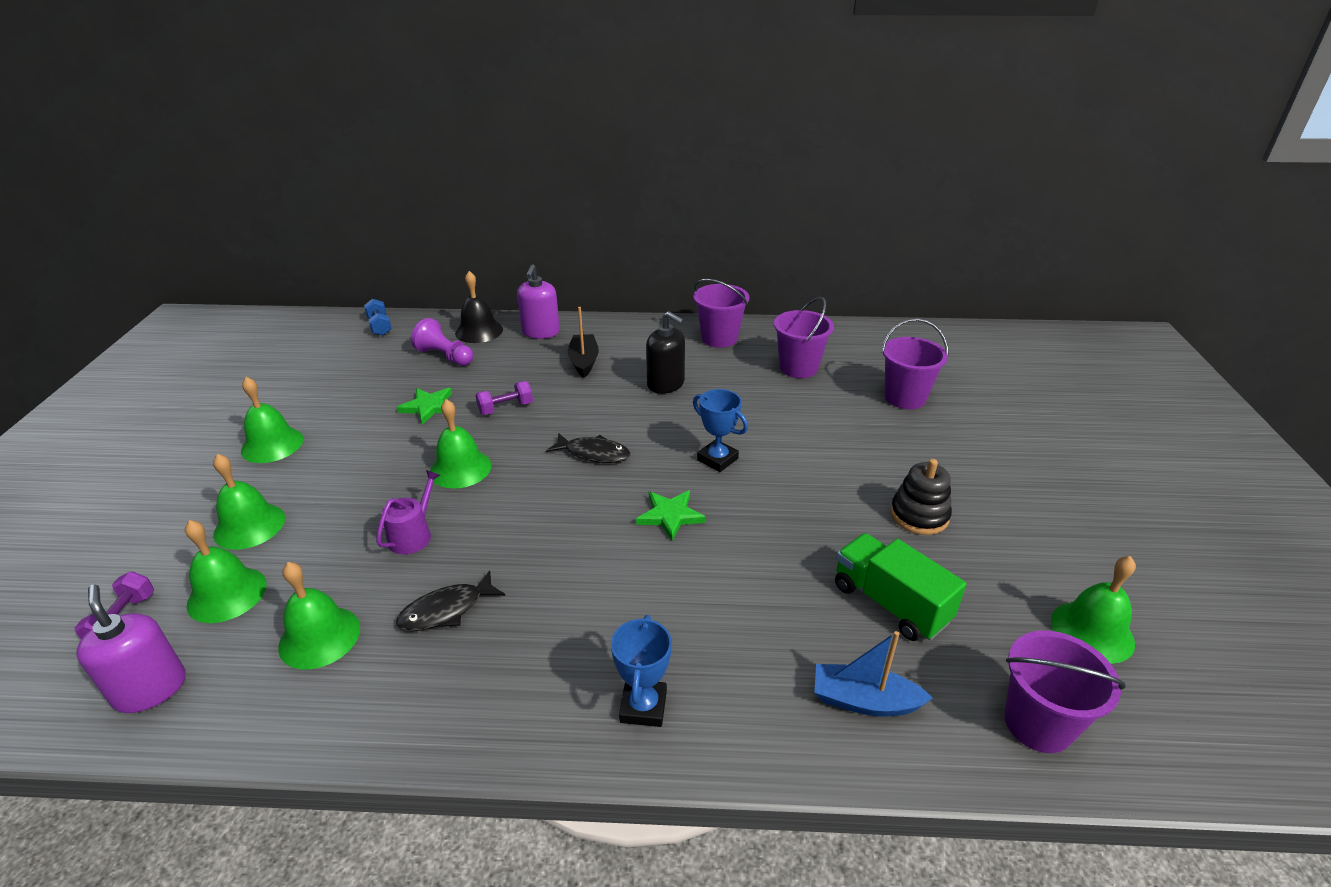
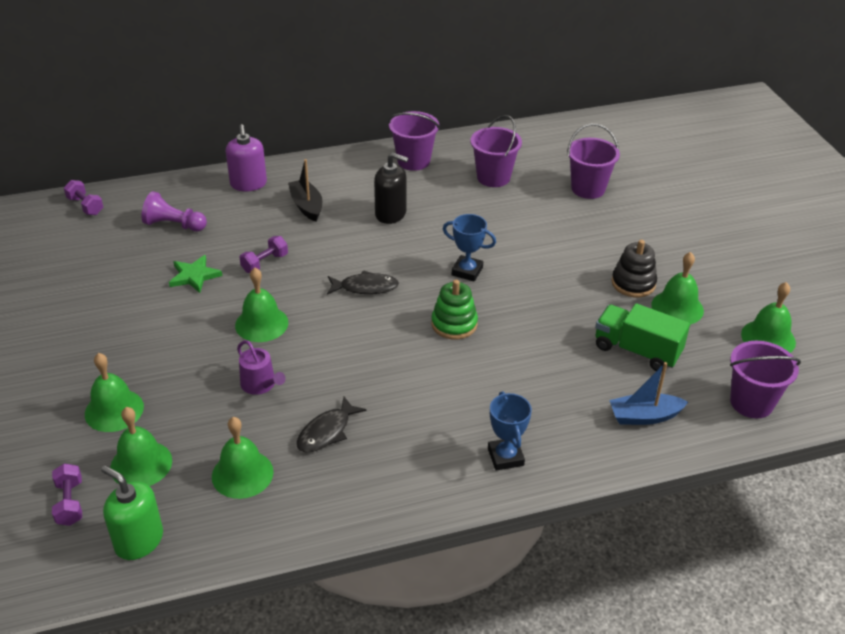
camera: 20 degrees left, 5 degrees up
(150, 689) = (139, 541): purple soap dispenser -> green soap dispenser
(272, 444) = (74, 339): green bell -> green bell (677, 307)
(380, 326) = (85, 206): blue dumbbell -> purple dumbbell
(413, 535) = (260, 385): purple watering can -> purple watering can turned 135 degrees clockwise
(479, 331) = (188, 193): black bell -> none
(670, 516) = (454, 324): green star -> green stacking toy

